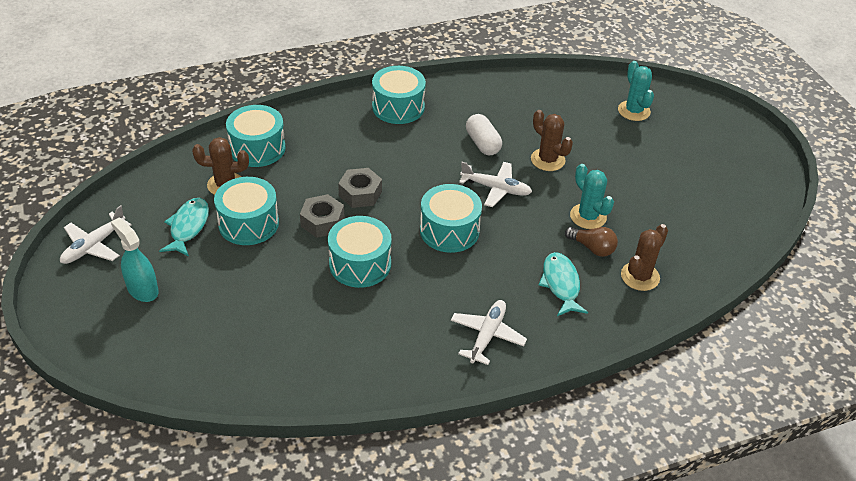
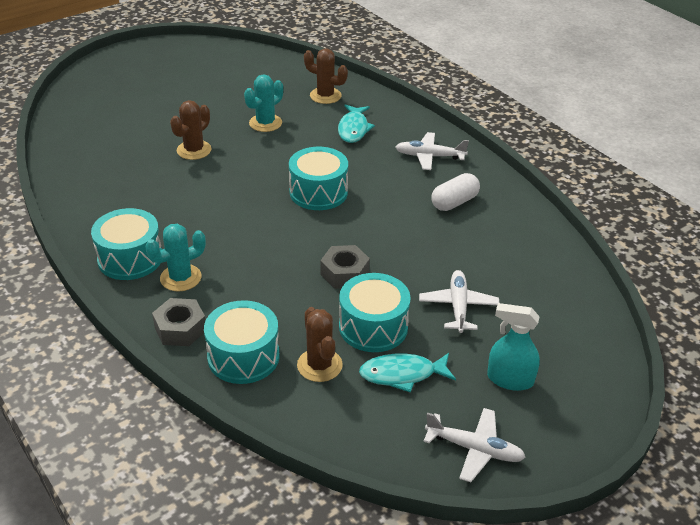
camera: 105 degrees left, 5 degrees down
(142, 289) = (509, 379): turquoise spray bottle -> turquoise spray bottle turned 75 degrees clockwise
(360, 193) = (290, 257): grey nut -> grey nut (180, 329)
(360, 264) = (389, 236): turquoise drum -> none
(482, 144) = (180, 190): white capsule -> white capsule (454, 202)
(496, 188) = (248, 174): white plane -> white plane (458, 306)
(561, 284) = (353, 129): turquoise fish -> turquoise fish turned 60 degrees counterclockwise
(592, 248) = (304, 118): brown light bulb -> none
(634, 111) = (102, 110): turquoise cactus -> turquoise cactus (180, 278)

